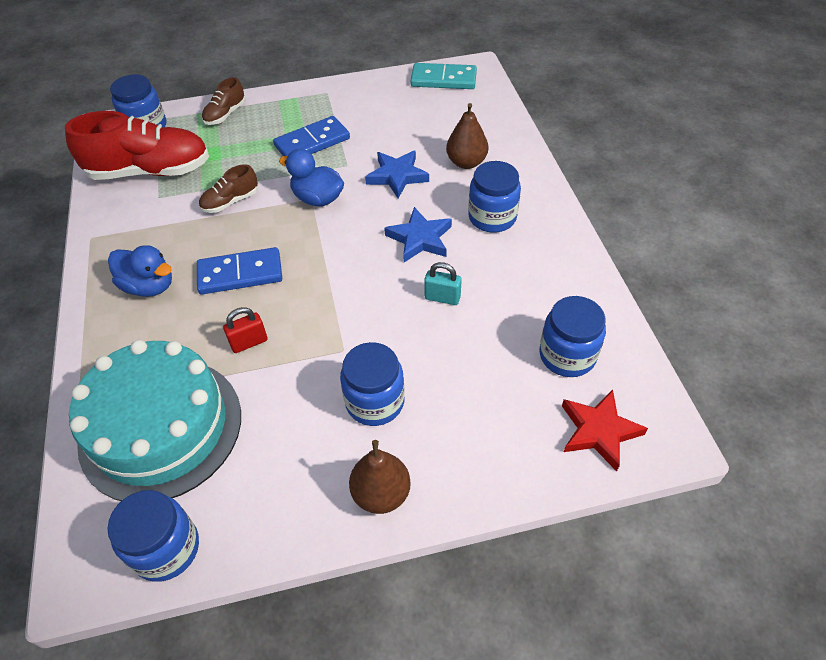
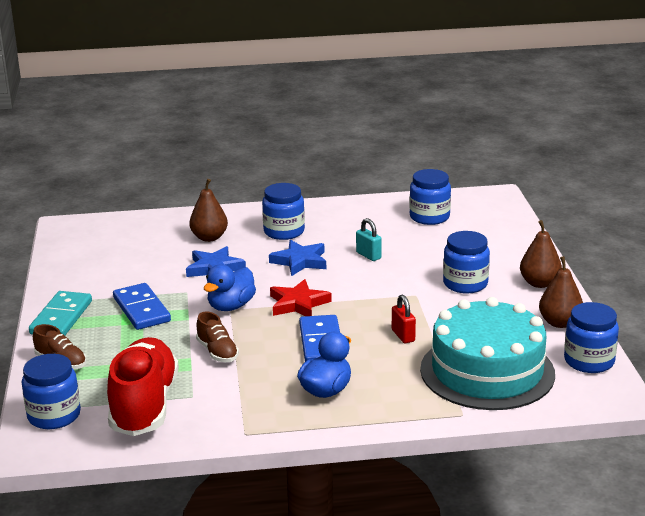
camera: 85 degrees left, 25 degrees down
(269, 516) = (559, 323): none -> brown pear
(442, 298) = (368, 255): turquoise padlock -> turquoise padlock turned 60 degrees counterclockwise
(443, 79) = (74, 241): turquoise domino -> turquoise domino (61, 317)
(599, 431) = (490, 213): red star -> red star (298, 304)

